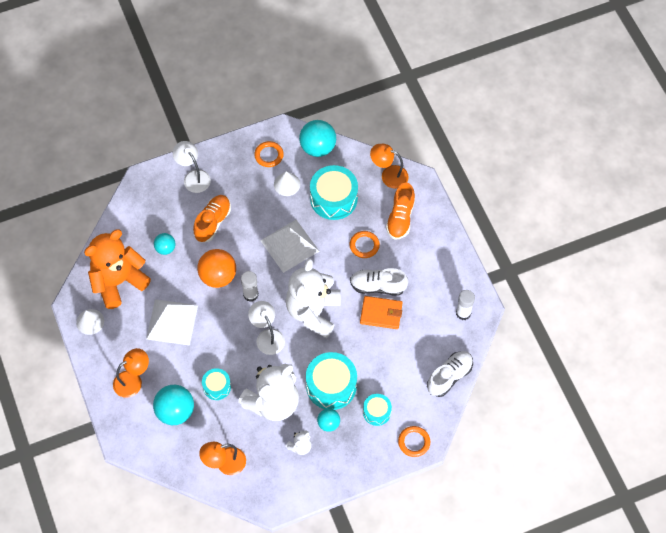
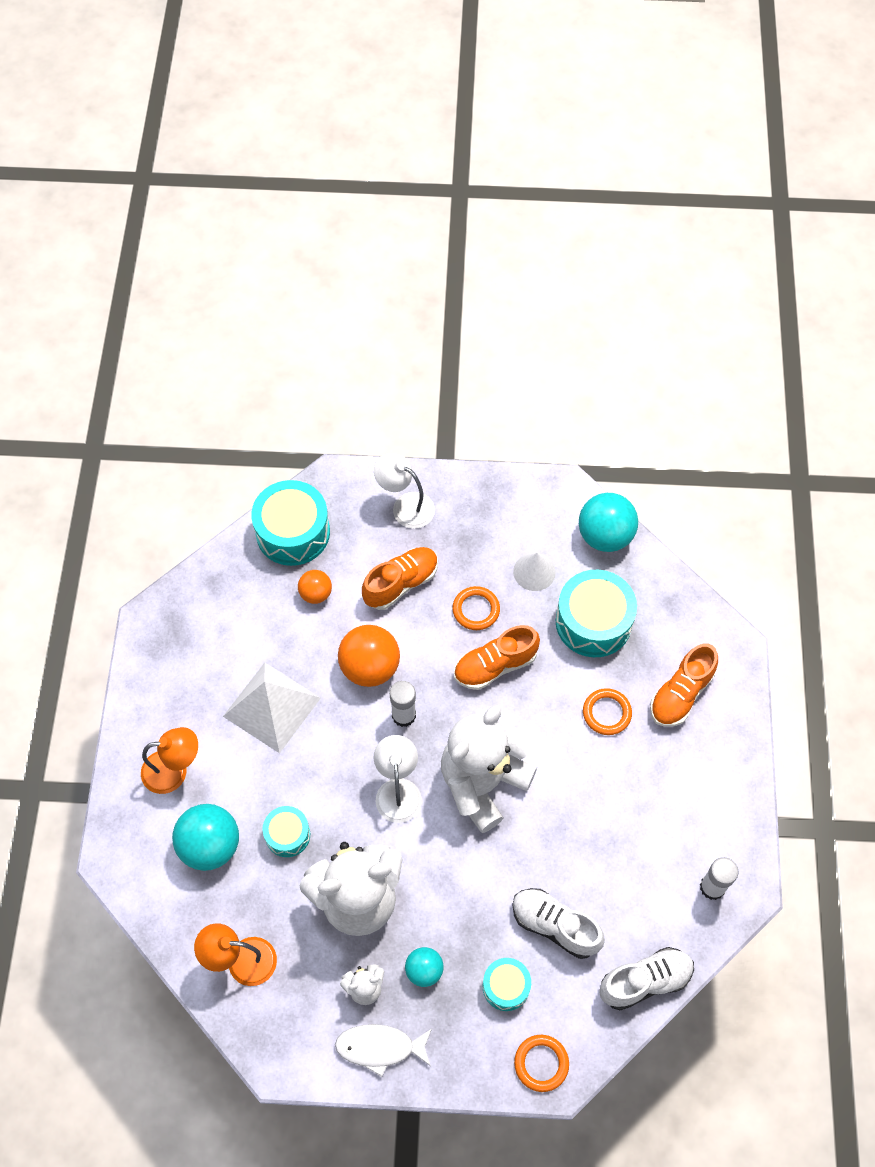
camera: 25 degrees right, 0 degrees up
(90, 321) = (159, 656): white cone -> none
(118, 281) = (227, 614): orange teddy bear -> none
(165, 248) = (316, 594): turquoise ball -> orange ball
(193, 177) = (405, 506): white lamp -> white lamp turned 45 degrees counterclockwise
(269, 155) = (528, 518): orange ring -> orange ring (476, 610)
(289, 245) = (495, 665): white pyramid -> orange shoe
(323, 473) = (380, 1047): none -> white fish
(331, 386) = (456, 911): turquoise drum -> turquoise drum (293, 532)
(378, 286) = (598, 785): white shoe -> white shoe (555, 926)
(381, 313) = (584, 831): orange wallet -> none
(389, 175) = (692, 621): orange lamp -> none

